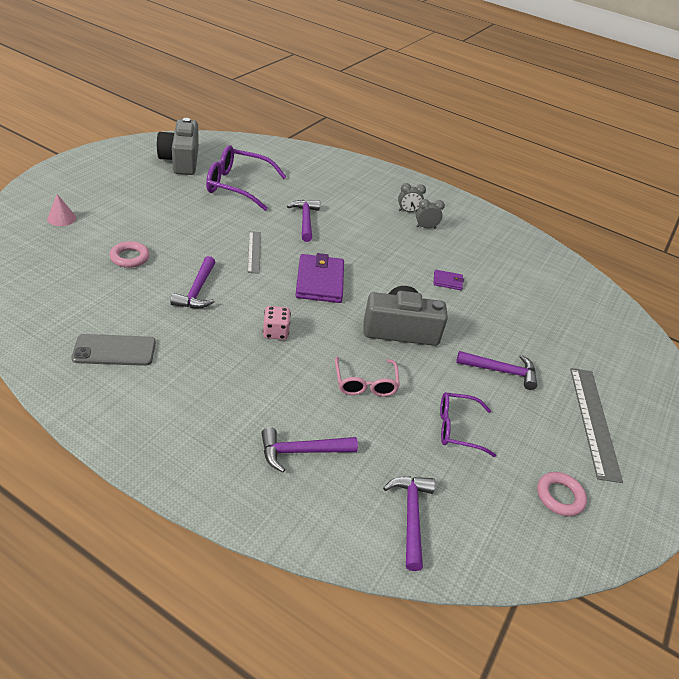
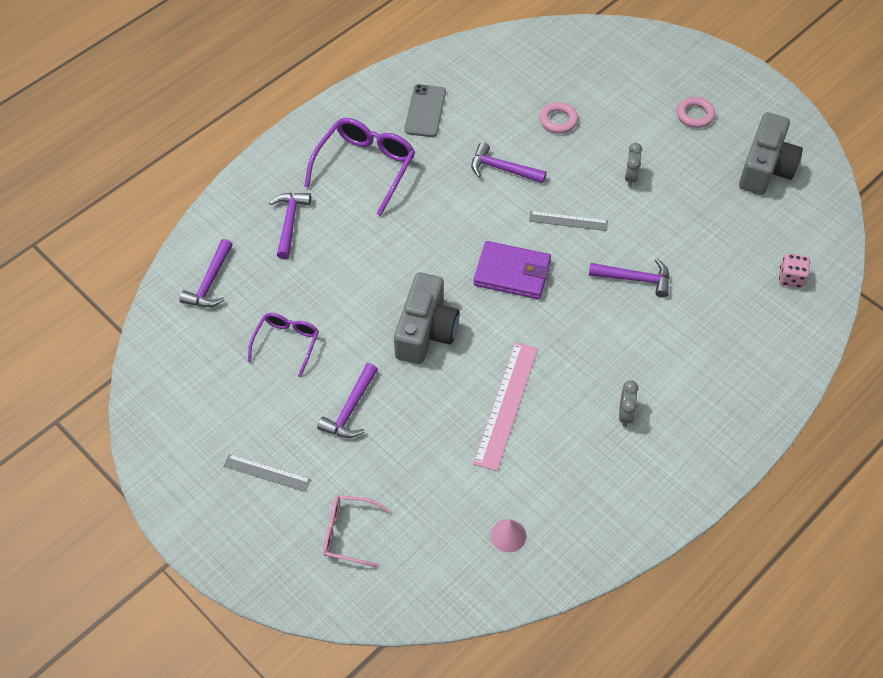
camera: 110 degrees right, 15 degrees up
(61, 218) = (626, 70): pink cone -> pink cone (508, 535)
(181, 160) = (766, 168): grey camera -> grey camera turned 105 degrees clockwise
(237, 185) = (711, 219): purple glasses -> purple glasses (365, 167)
(276, 332) = (435, 223): pink dice -> pink dice (791, 278)
(365, 384) = (355, 282): pink glasses -> pink glasses (348, 533)
(408, 211) = (664, 403): grey clock -> grey clock (630, 177)
(410, 516) = (210, 282): purple hammer -> purple hammer turned 90 degrees clockwise
(447, 281) = (506, 405): purple wallet -> pink ruler
(559, 496) = (195, 400): pink ring -> pink ring (695, 115)
(594, 421) = (267, 473): grey ruler -> grey ruler, size x0.58

